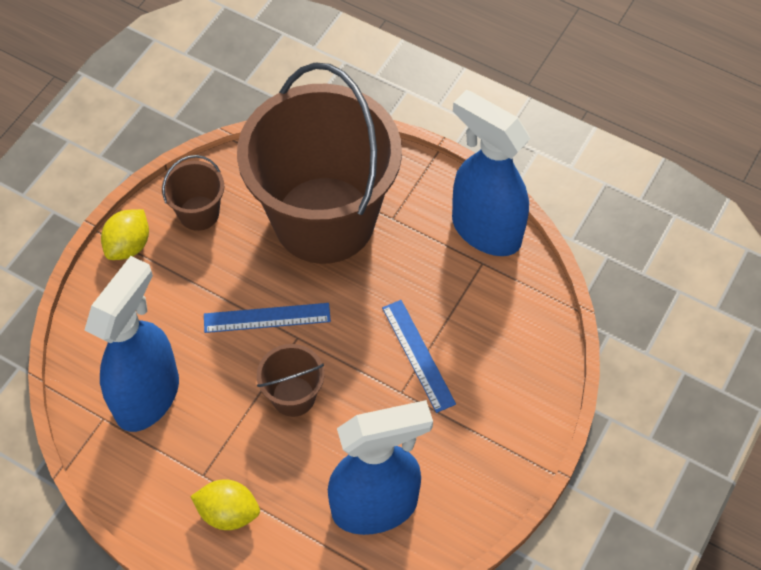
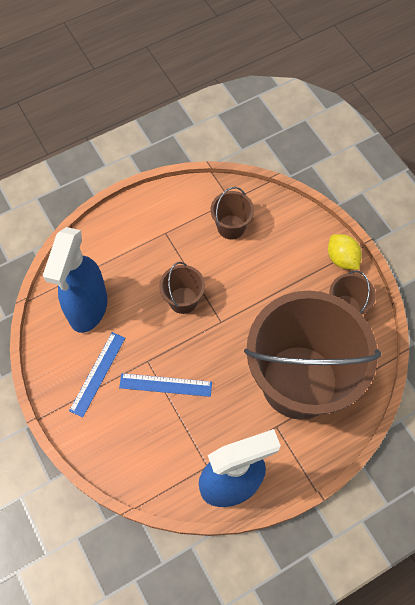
camera: 120 degrees right, 5 degrees up
(148, 396) = (231, 227): blue spray bottle -> brown bucket
(228, 512) = (135, 235): yellow lemon -> none
(267, 318) = (245, 311): blue ruler -> blue ruler (98, 373)

